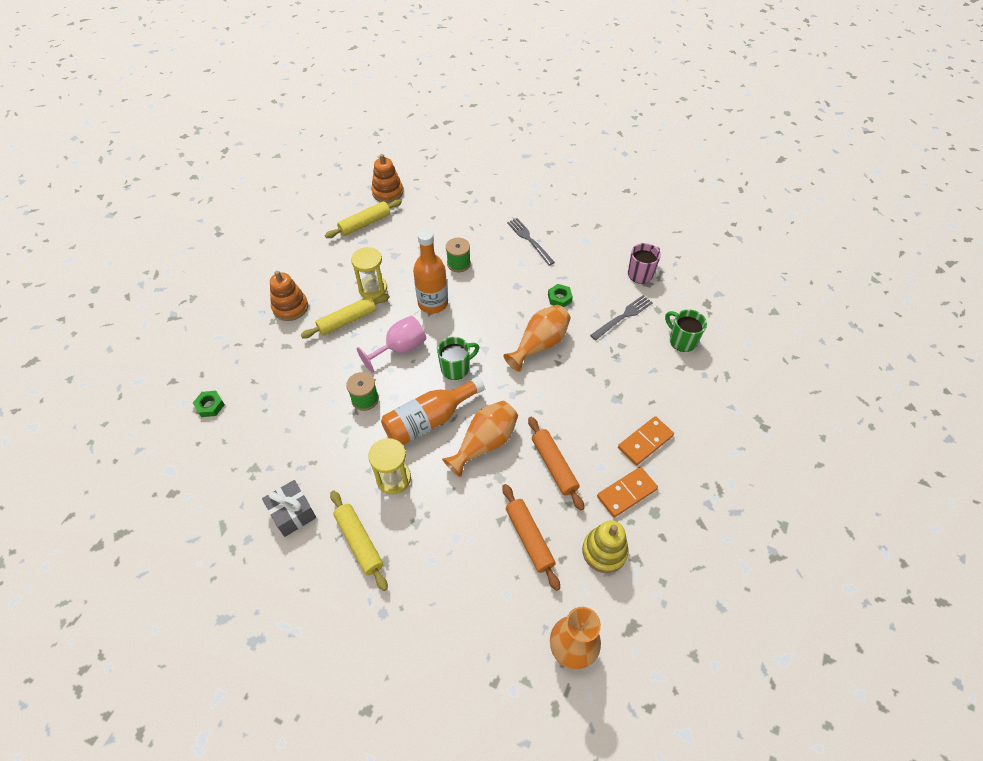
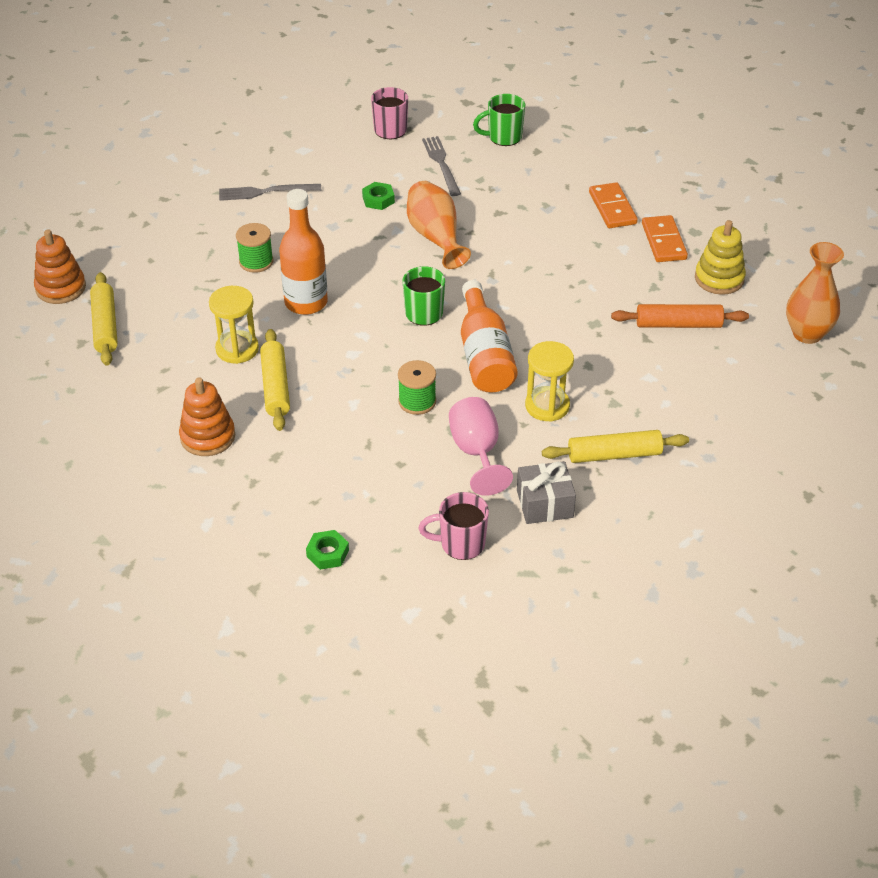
camera: 65 degrees left, 10 degrees down
(238, 475) = (460, 544): none -> pink mug
(400, 348) = (359, 351): pink goblet -> pink goblet (476, 452)
(484, 443) = (544, 321): orange vase -> none
(554, 465) = (603, 279): orange rolling pin -> none

